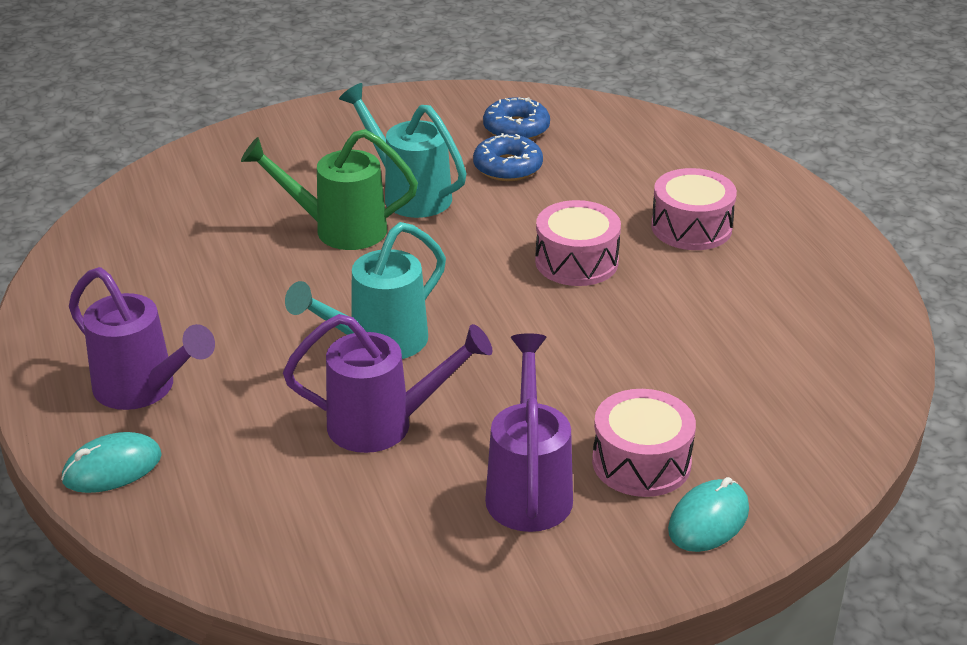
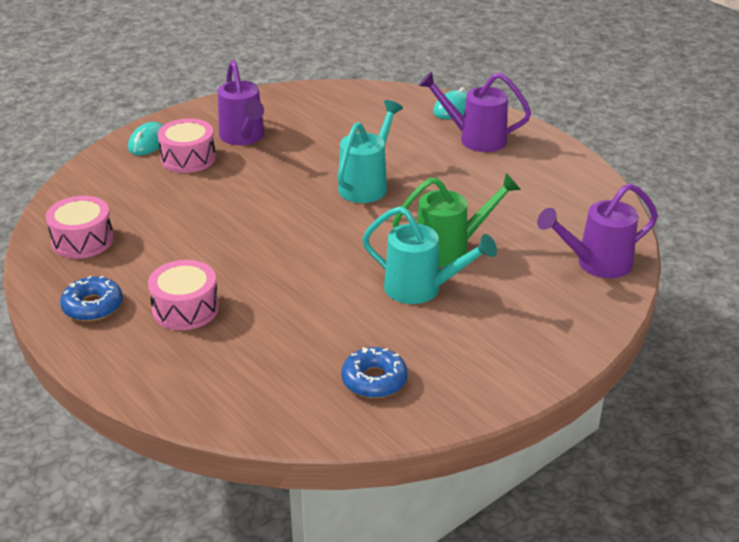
camera: 160 degrees right, 0 degrees up
(383, 425) = (334, 148): purple watering can -> purple watering can (596, 264)
(507, 167) = (358, 333): blue donut -> blue donut (93, 306)
(576, 261) = (266, 261): pink drum -> pink drum (82, 240)

